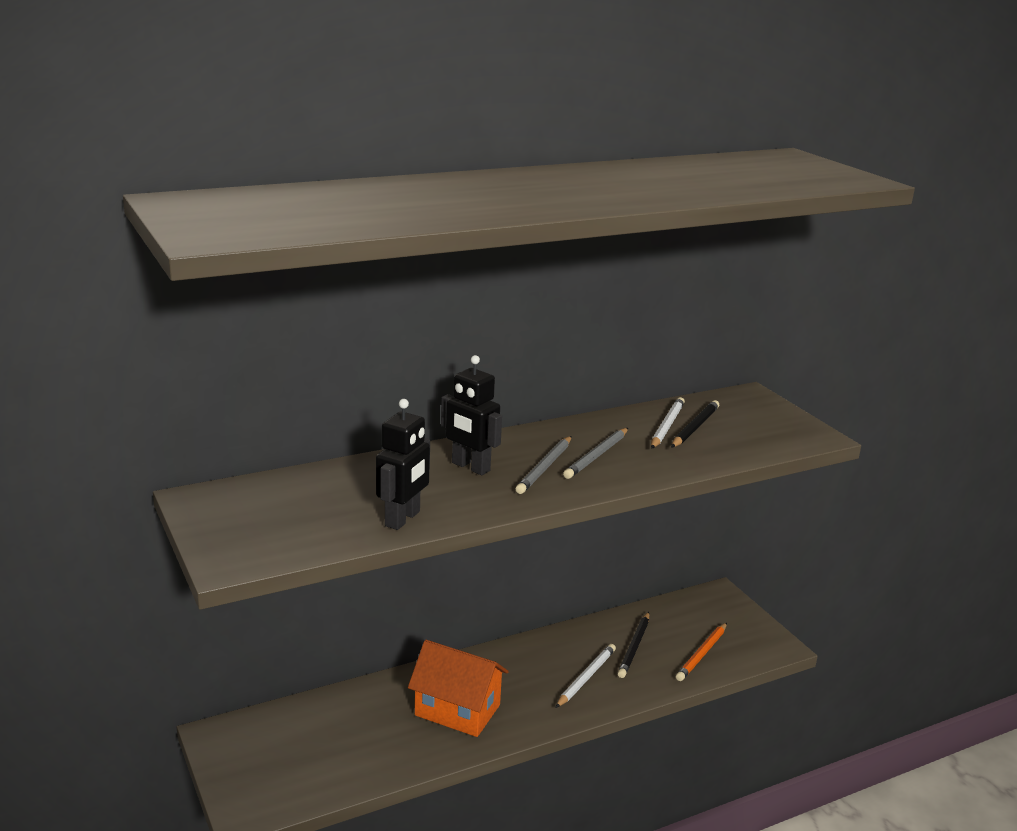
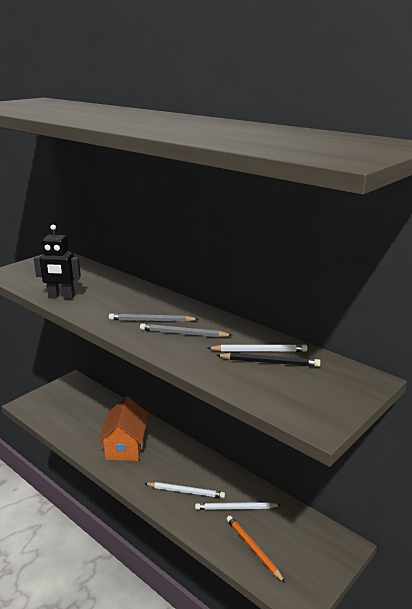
camera: 70 degrees right, 0 degrees up
(470, 467) = (134, 301): black robot -> none
(634, 647) = (236, 508): black pencil -> white pencil
(702, 654) = (253, 549): orange pencil -> orange pencil turned 45 degrees clockwise

